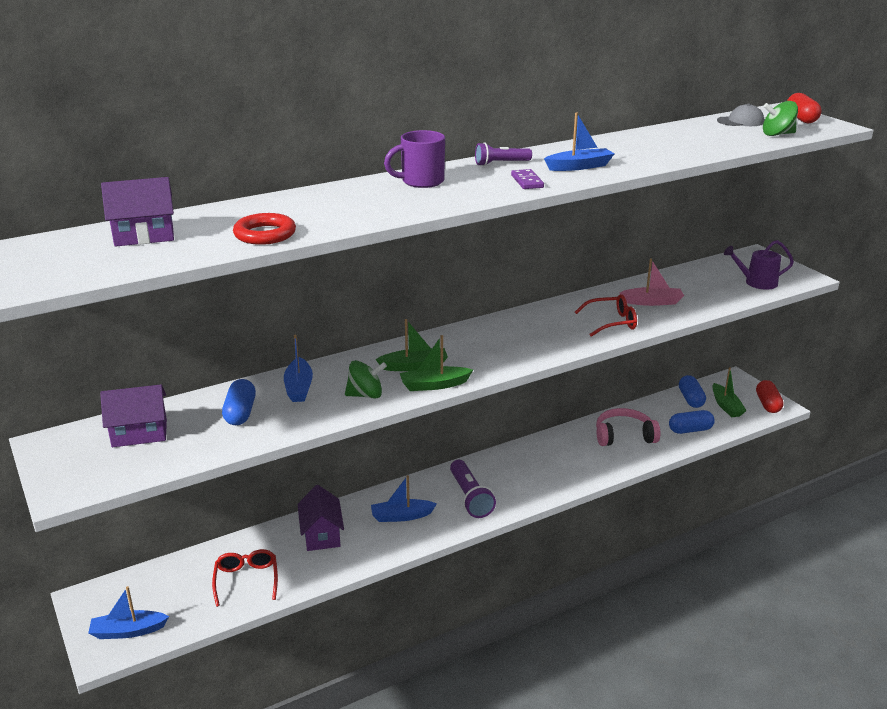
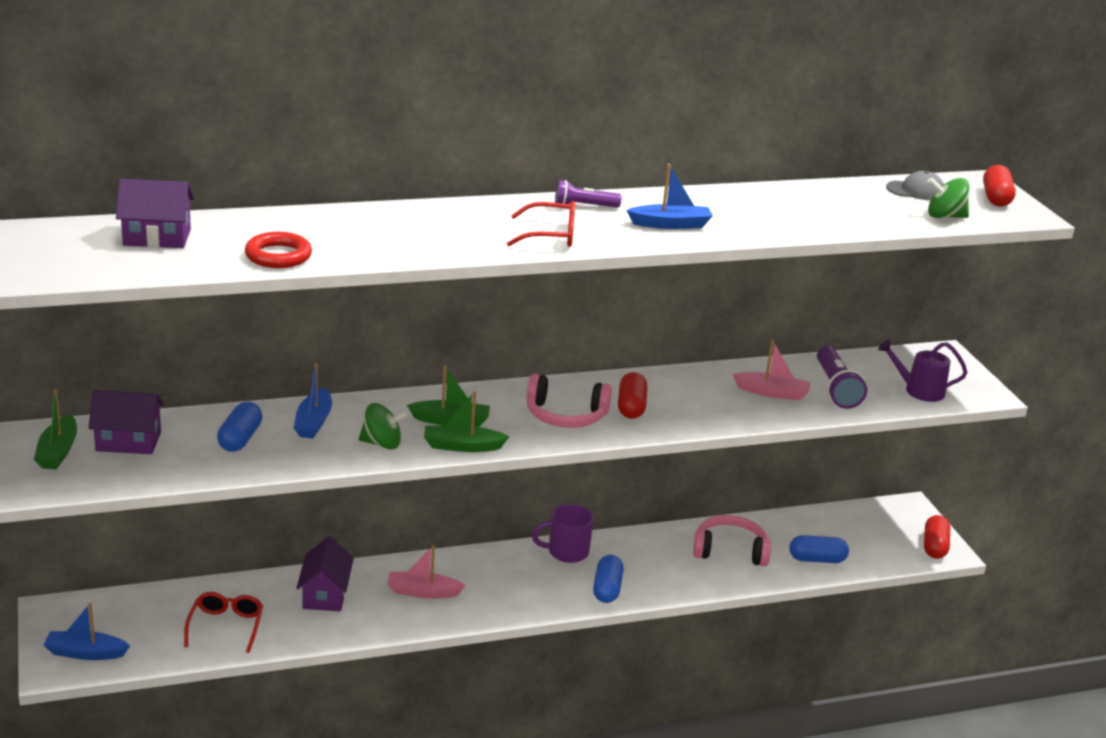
camera: 10 degrees right, 0 degrees up
(401, 516) = (423, 592): blue boat -> pink boat
(421, 181) = (479, 216): purple mug -> purple mug (566, 552)
(470, 497) = (510, 586): purple flashlight -> purple flashlight (836, 388)
(504, 346) = (565, 415): none -> pink headphones
(527, 181) = (597, 235): purple domino -> none
(552, 331) = (631, 407): none -> red capsule
(612, 322) = (707, 409): red glasses -> red glasses (551, 235)
(691, 399) = (838, 522): blue capsule -> blue capsule (607, 589)
(726, 406) = (879, 539): green boat -> green boat (58, 451)

